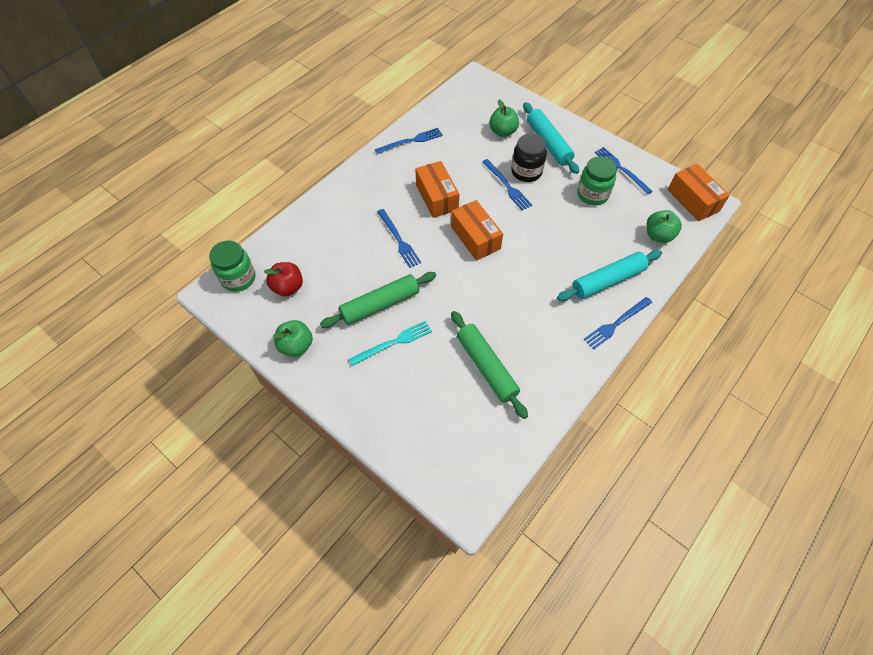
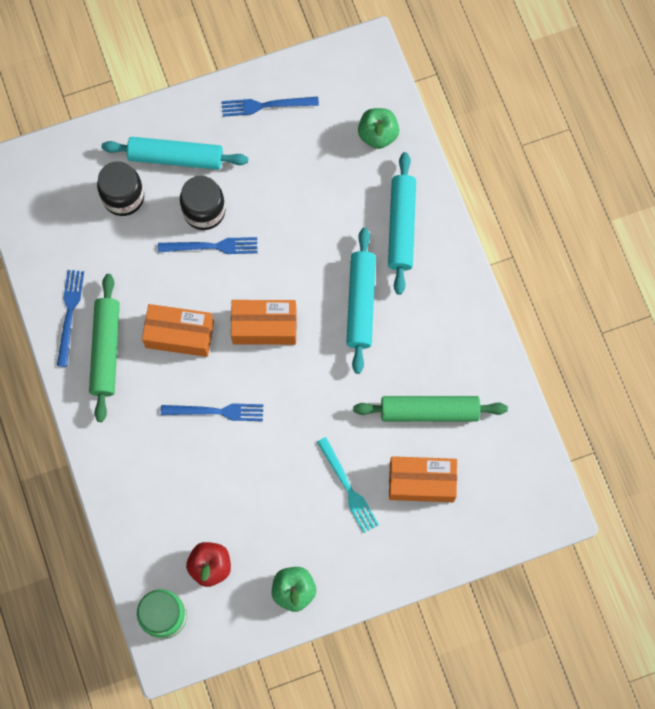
camera: 60 degrees left, 15 degrees up
(380, 304) = (292, 477): green rolling pin -> green rolling pin (106, 350)
(393, 342) = (348, 488): turquoise fork -> turquoise fork turned 150 degrees clockwise
(503, 132) = (123, 197): green apple -> black jar
(533, 283) = (360, 303): none -> turquoise rolling pin
(592, 194) = (282, 162): green jar -> none
(616, 324) = (455, 254): blue fork -> none
(693, 200) = (355, 64): orange box -> orange box (421, 482)

